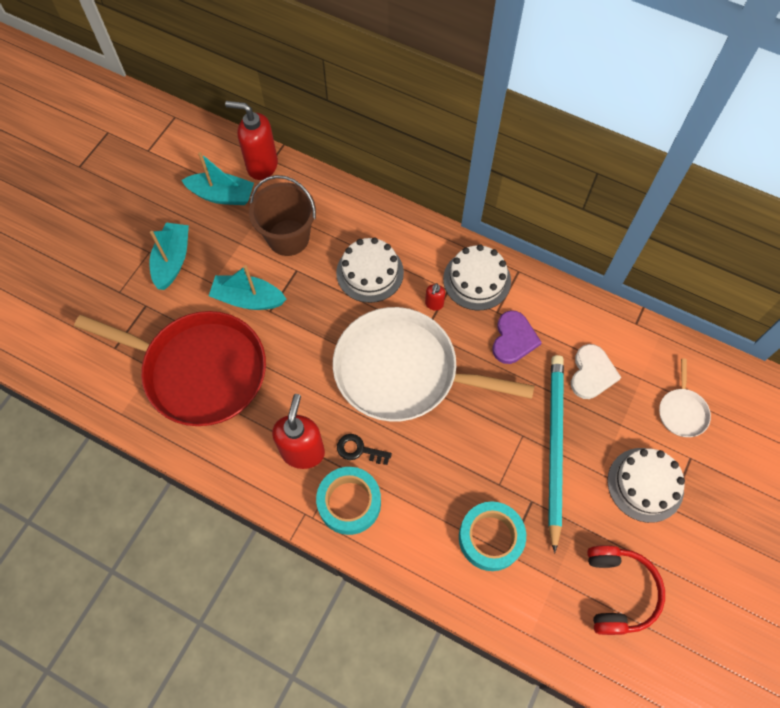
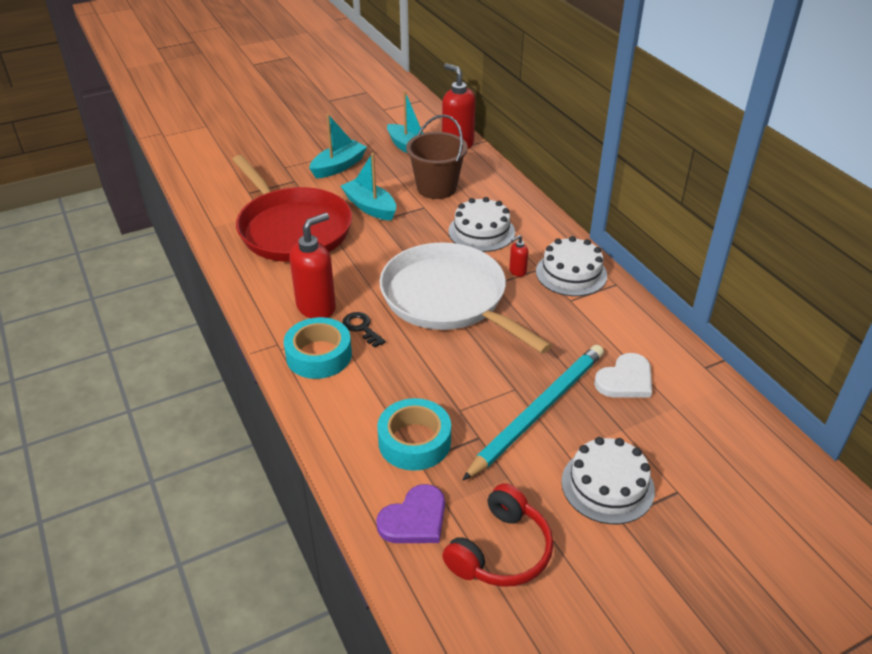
camera: 35 degrees right, 25 degrees down
(513, 339) = (569, 323): purple heart -> purple heart (414, 519)
(682, 411) = (699, 452): white pan -> none

